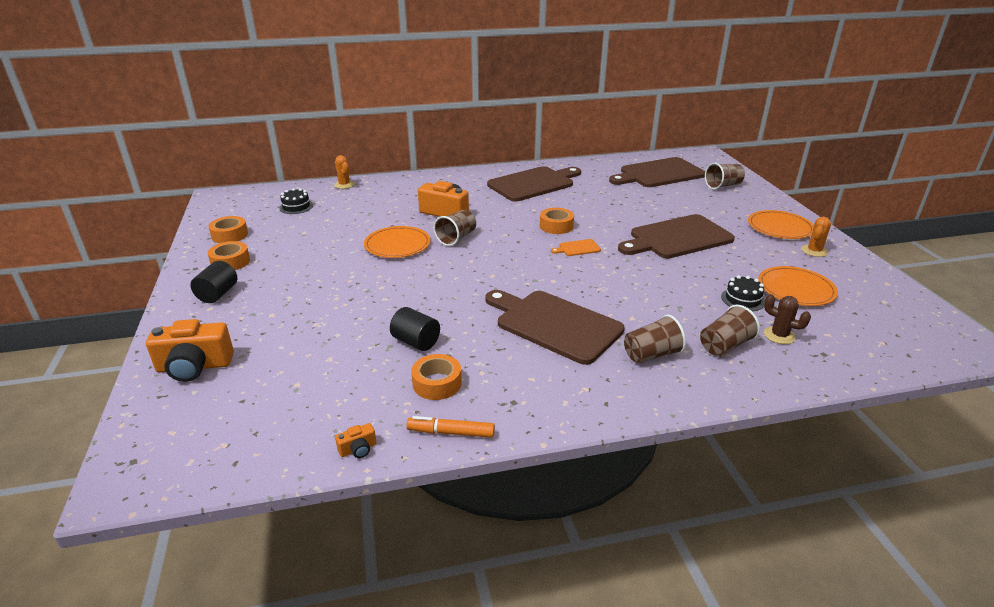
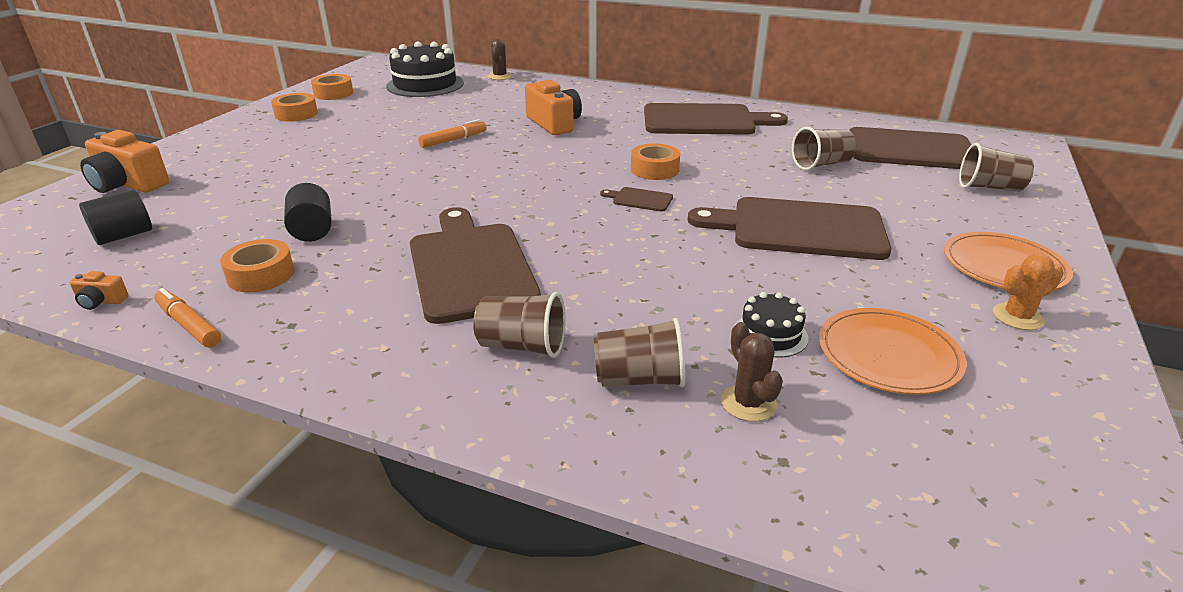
camera: 35 degrees right, 0 degrees up
(218, 294) = (242, 136): black cylinder -> black cylinder (124, 236)
(296, 207) = (425, 85): black cake -> black cake, size x2.02
(344, 185) = (500, 76): orange cactus -> brown cactus
(397, 245) = (453, 140): orange plate -> orange marker
(456, 238) = (521, 150): brown cup -> brown cup (821, 165)
(577, 248) = (640, 199): orange cutting board -> brown cutting board

